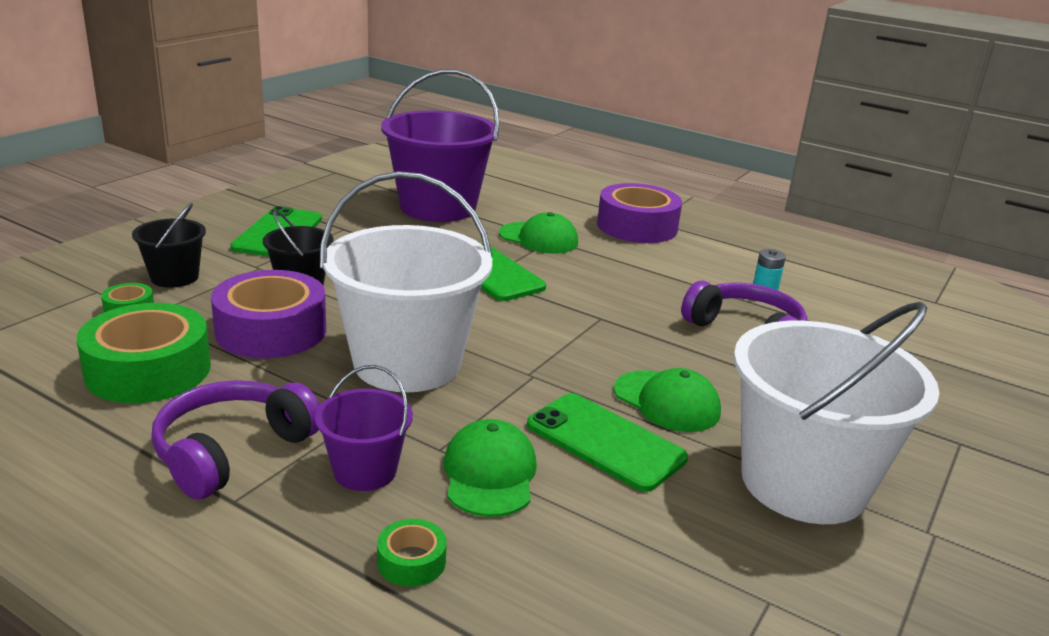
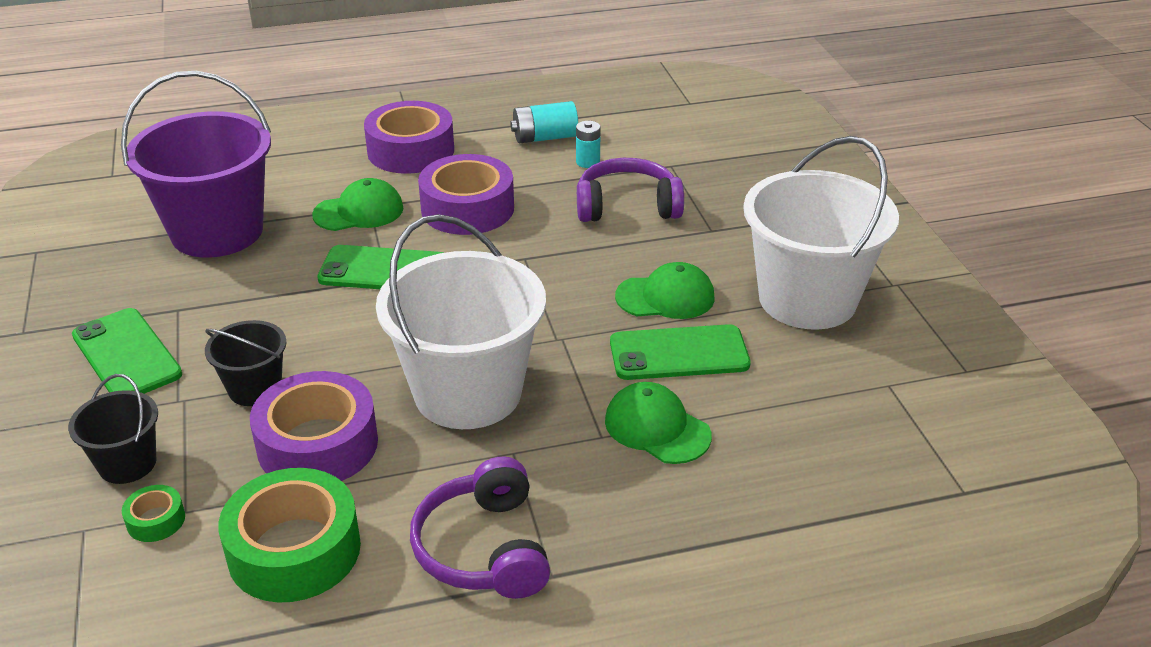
camera: 45 degrees left, 10 degrees up
(365, 471) = (588, 488): purple bucket -> none
(411, 561) = (712, 515): green tape -> none
(615, 272) = (467, 208): none -> purple tape
(755, 264) = (545, 138): none -> turquoise battery

